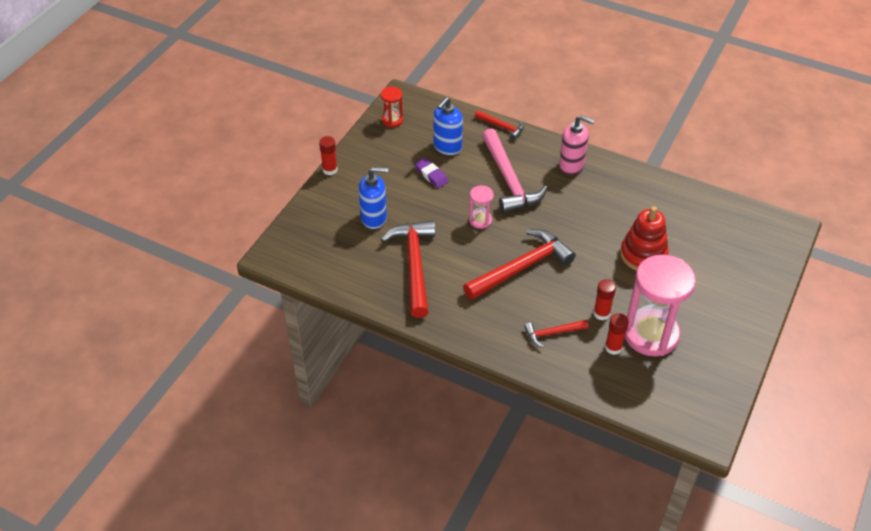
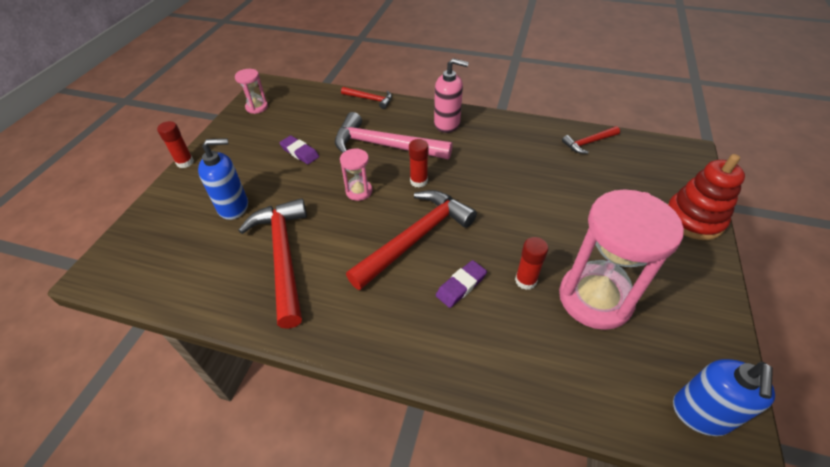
camera: 10 degrees left, 0 degrees up
(392, 120) = (257, 107): red hourglass -> pink hourglass
(447, 147) = (315, 124): blue soap dispenser -> blue soap dispenser (700, 414)
(509, 180) = (385, 146): pink hammer -> pink hammer turned 135 degrees clockwise
(550, 309) = (461, 286): none -> purple eraser
(552, 333) = (472, 319): red hammer -> red hammer (588, 143)
(613, 347) = (555, 326): red glue stick -> red glue stick (418, 181)
(643, 255) = (550, 202): red stacking toy -> red stacking toy (693, 219)

